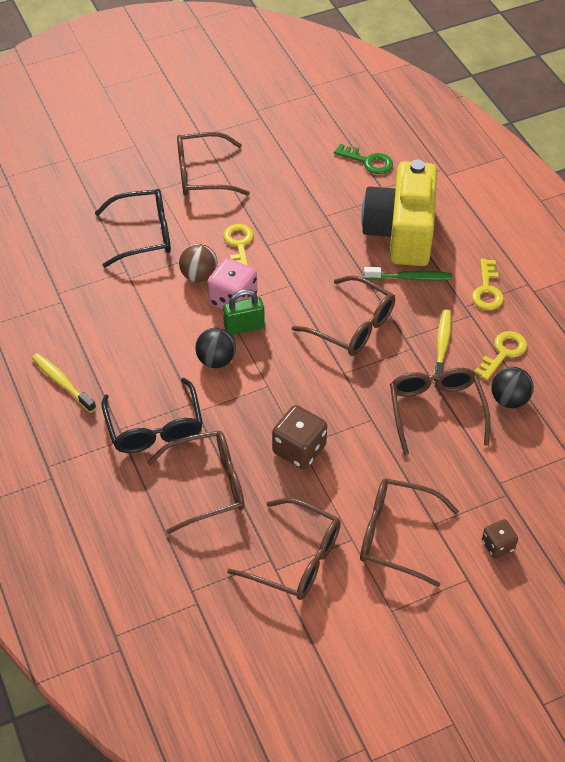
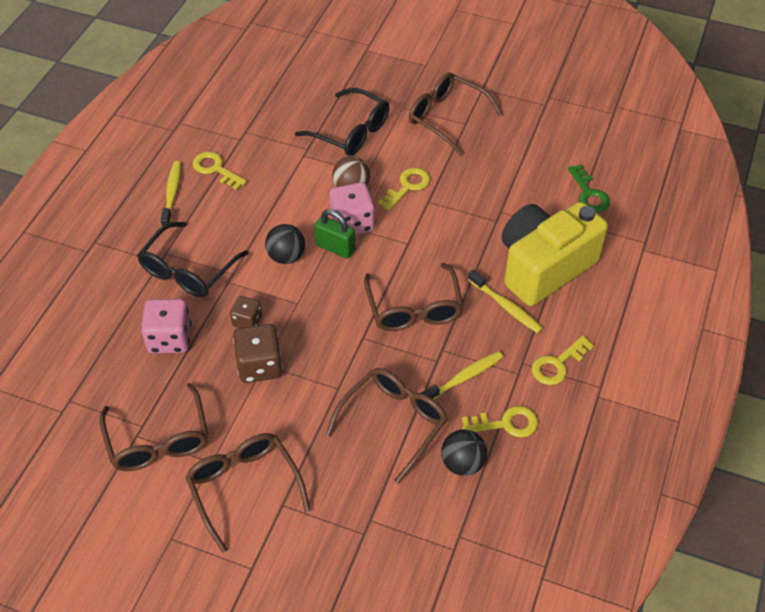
camera: 45 degrees right, 0 degrees up
(73, 338) = (216, 169): none -> yellow key
(208, 485) = (170, 339): brown glasses -> pink dice
(410, 278) = (506, 306): green toothbrush -> yellow toothbrush
(497, 545) = (306, 565): brown dice -> brown dice (247, 321)

